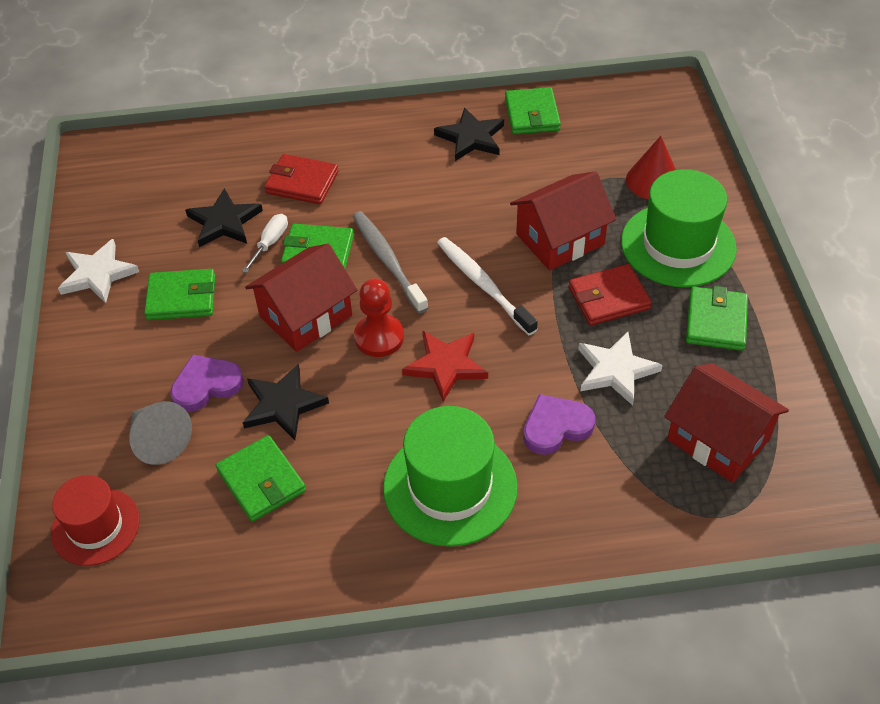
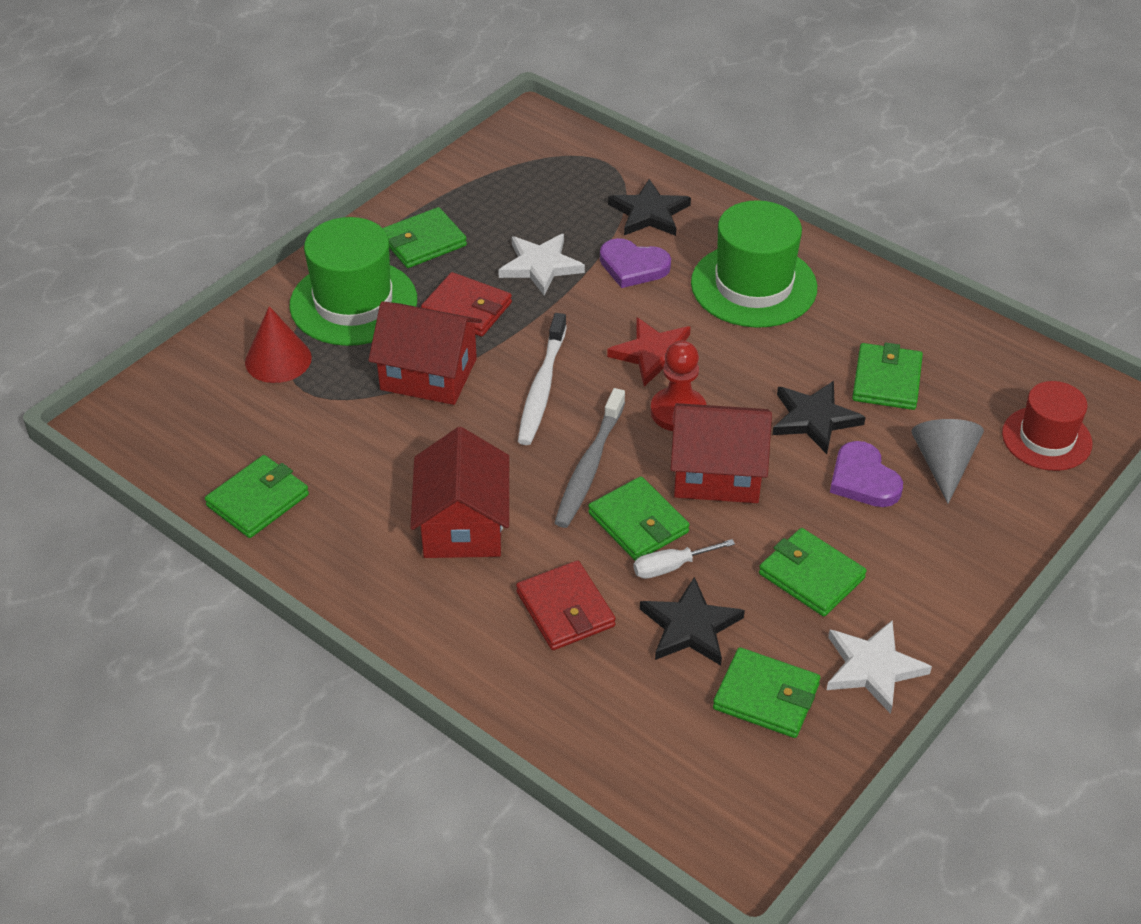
camera: 135 degrees left, 5 degrees down
(146, 219) = (766, 696): none -> green wallet
(206, 385) = (863, 479): purple heart -> purple heart turned 45 degrees clockwise
(471, 138) = (347, 523): black star -> black star (649, 213)
(718, 439) = (542, 190): red house -> red house (463, 525)

